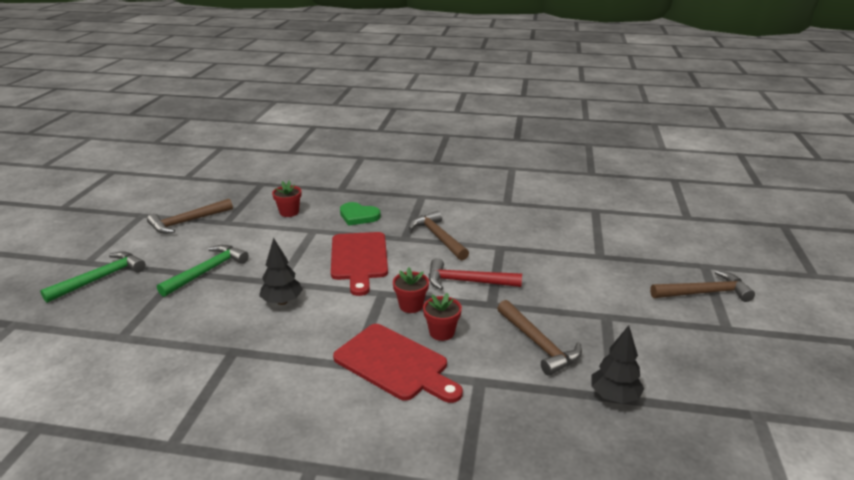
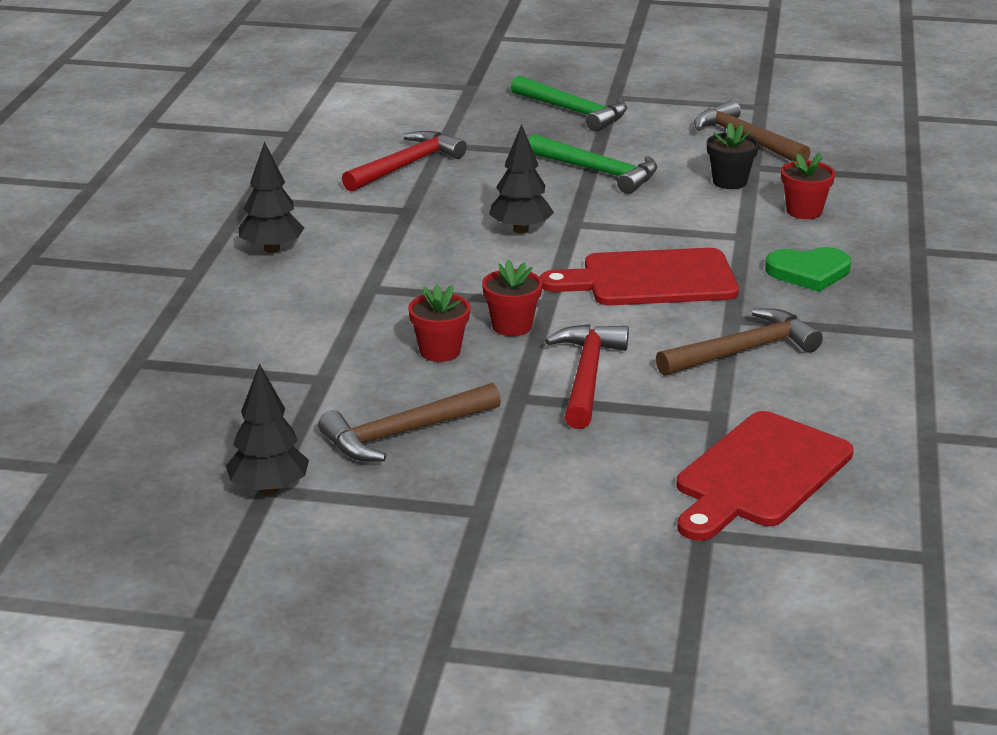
camera: 90 degrees right, 0 degrees up
(151, 354) = (406, 166): none -> red hammer
(243, 230) = (729, 182): none -> black flower pot
(278, 422) = (272, 249): none -> black tree
(358, 216) = (809, 272): green heart -> green heart turned 120 degrees counterclockwise
(395, 364) = (368, 316): red cutting board -> red cutting board (759, 475)
(704, 293) = (564, 651): brown hammer -> none

